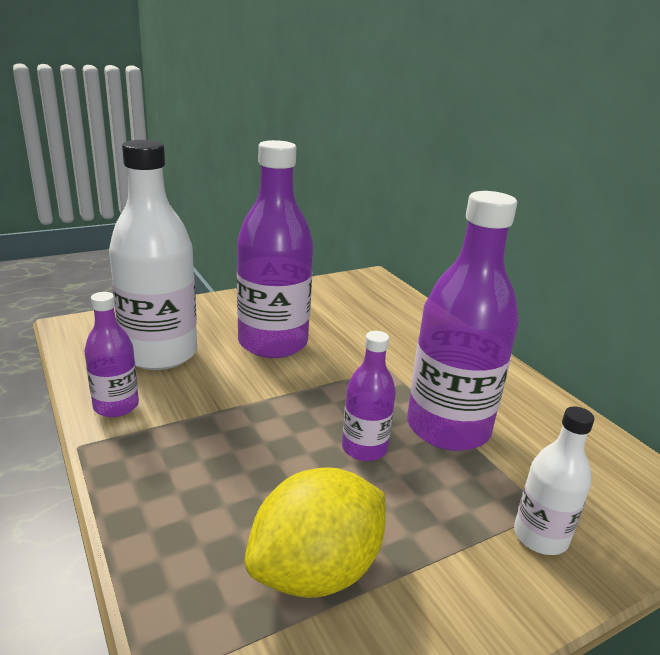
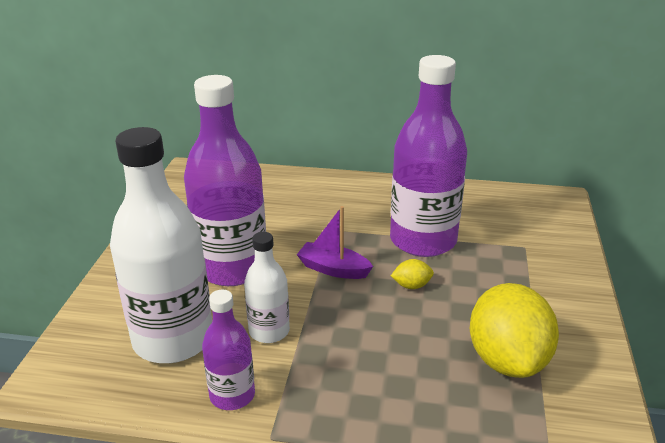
camera: 50 degrees left, 5 degrees up
(332, 391) = (333, 269): none -> purple boat
(364, 448) = (411, 286): purple bottle -> yellow lemon
(540, 536) = (542, 260): white bottle -> white bottle (269, 331)

